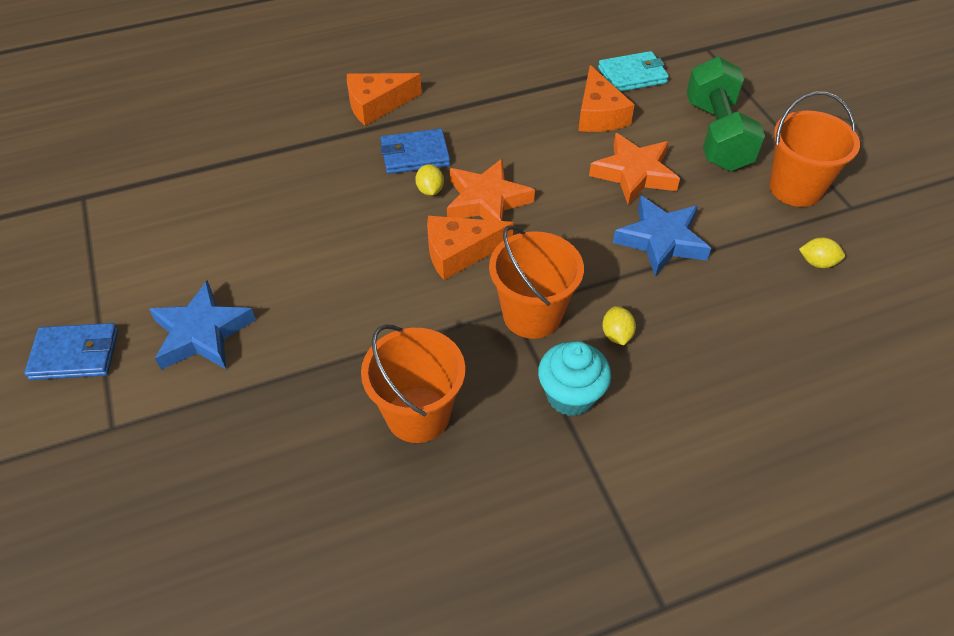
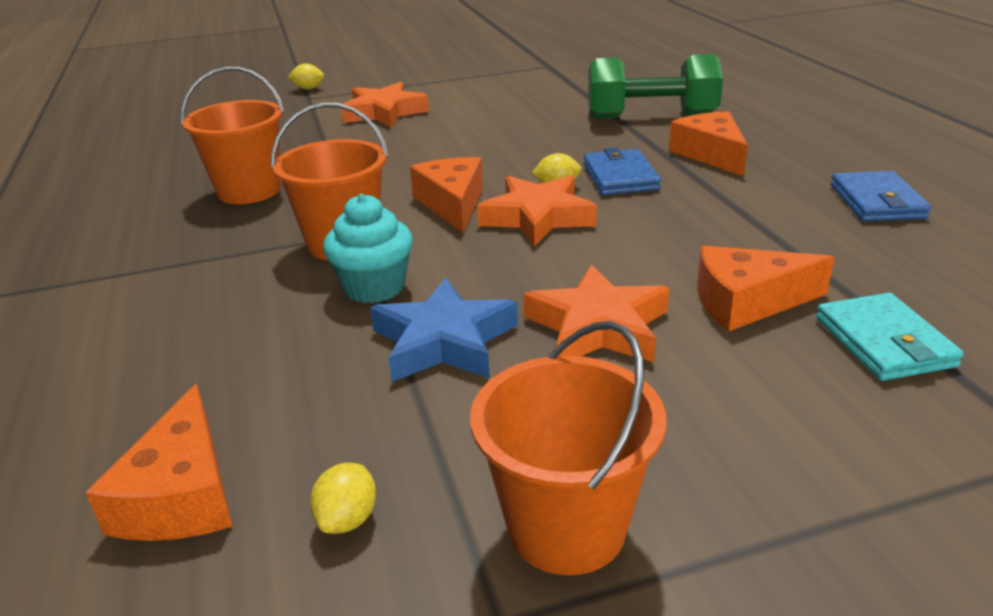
camera: 95 degrees right, 20 degrees down
(75, 354) = (380, 82): blue wallet -> blue wallet (877, 202)
(202, 333) = (384, 112): blue star -> orange star
(570, 395) = (219, 263): turquoise cupcake -> turquoise cupcake (374, 287)
(616, 335) = (286, 295): yellow lemon -> yellow lemon (308, 88)
(717, 135) = (726, 431): green dumbbell -> green dumbbell (651, 116)
(825, 335) = (182, 494): none -> orange cheese

